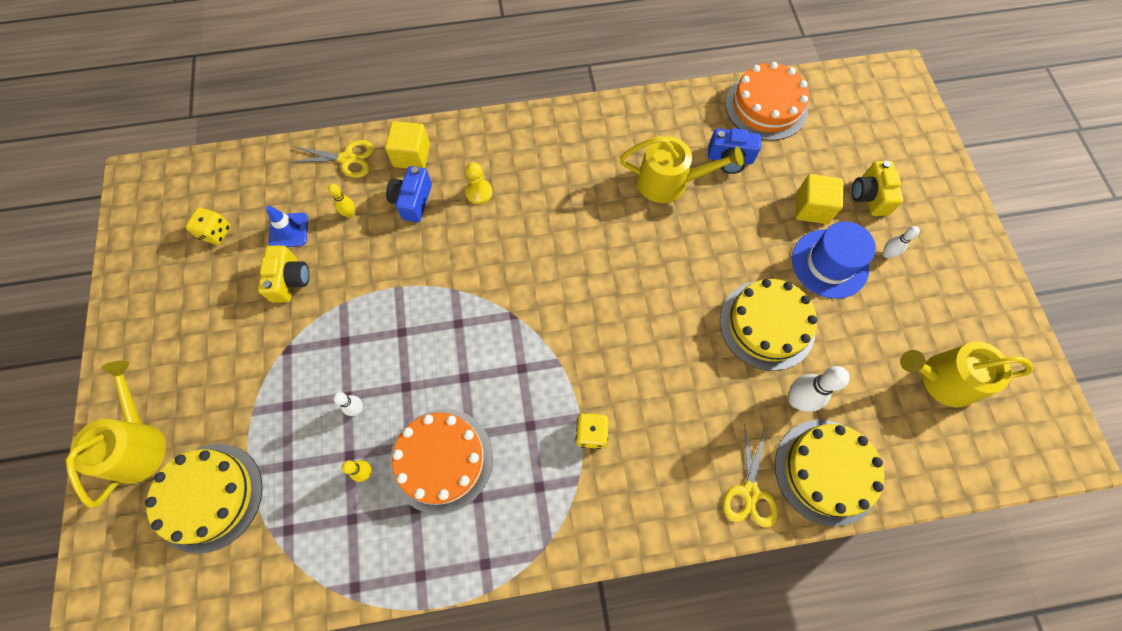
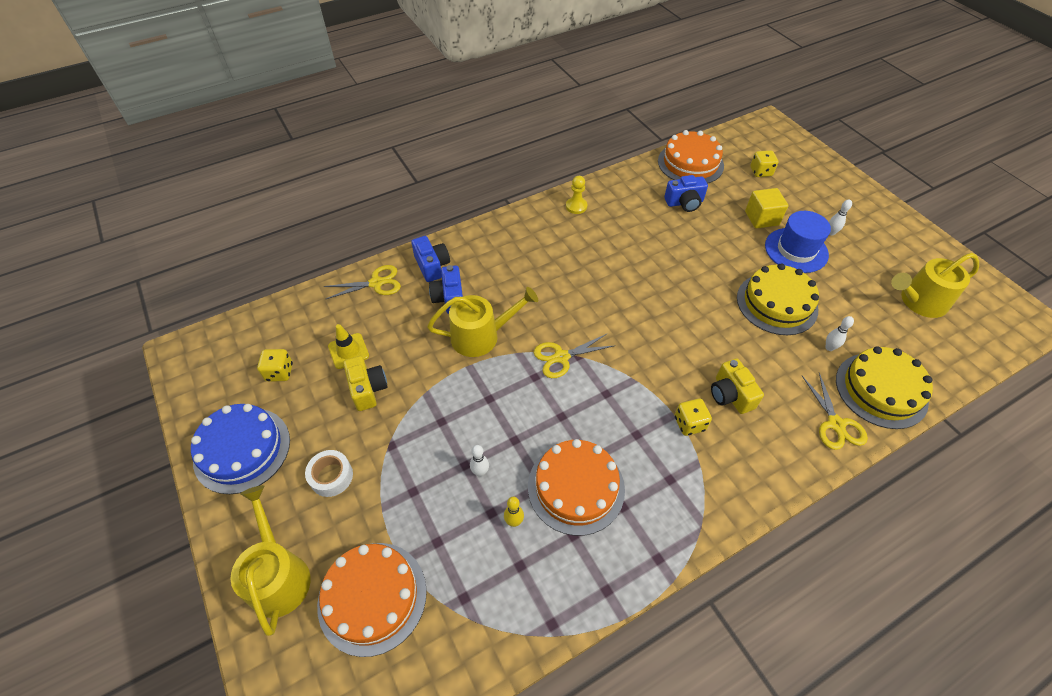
camera: 20 degrees left, 15 degrees down
(153, 305) = (242, 449): none -> blue cake
(209, 497) = (372, 597): yellow cake -> orange cake
(220, 362) = (331, 476): none -> white tape
(289, 230) = (348, 351): blue traffic cone -> yellow traffic cone
(350, 214) = (399, 323): yellow bowling pin -> none
(412, 155) = (432, 266): yellow cube -> blue camera
(479, 192) = (502, 277): yellow pawn -> yellow pawn (576, 206)
(495, 310) = (561, 357): none -> yellow scissors
(669, 182) = (648, 229): yellow watering can -> yellow watering can (481, 336)
(796, 400) = (829, 348): white bowling pin -> white bowling pin, size x0.57
(847, 143) = (760, 172): none -> yellow dice
(869, 196) = (796, 200): yellow camera -> yellow camera (730, 395)

